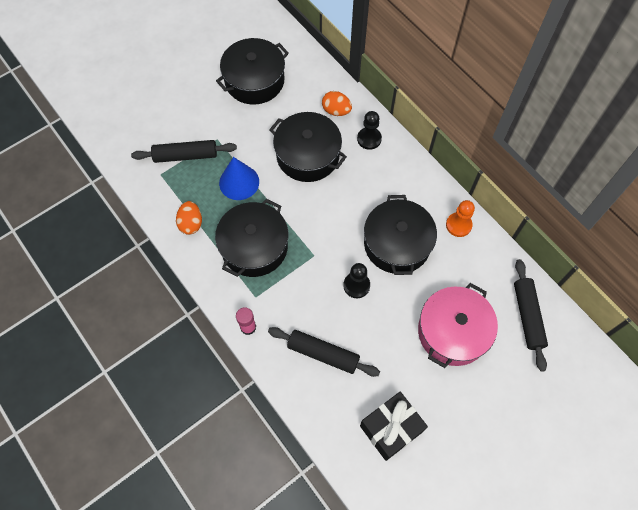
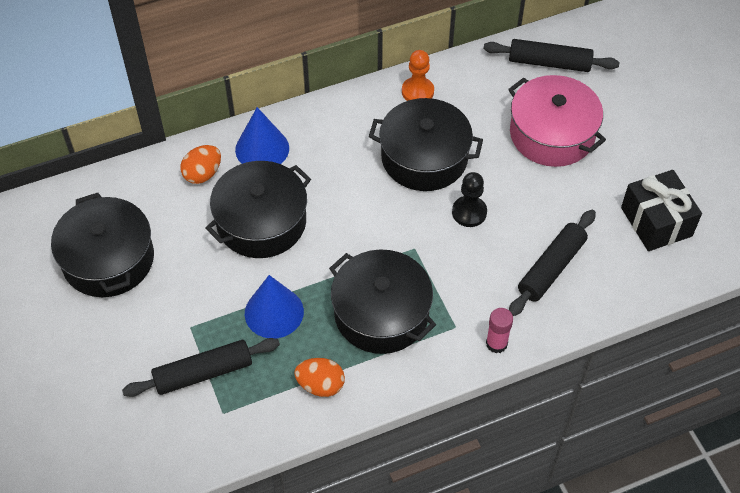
camera: 75 degrees left, 10 degrees down
(186, 155) = (203, 373): black rolling pin -> black rolling pin turned 60 degrees clockwise
(369, 139) = (262, 149): black pawn -> blue cone

